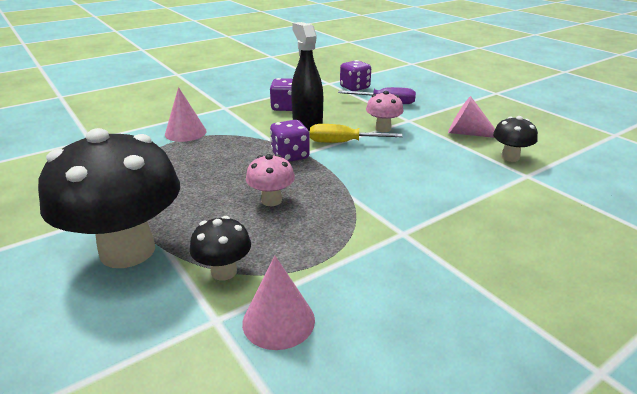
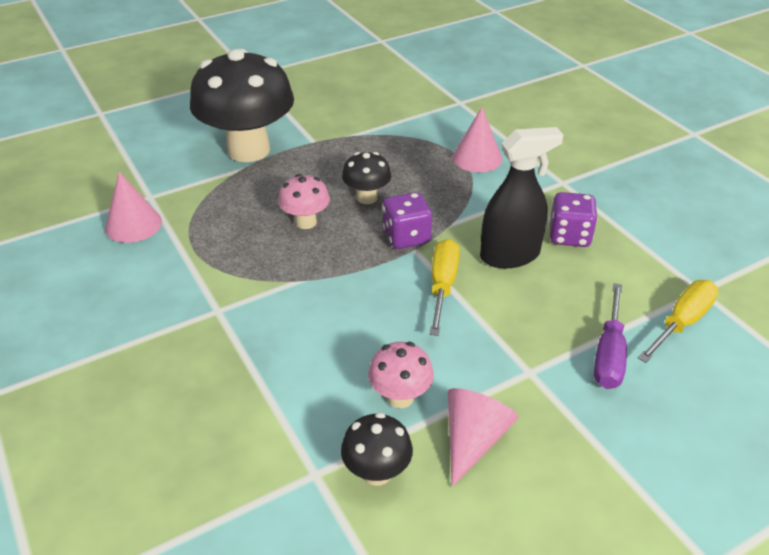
camera: 95 degrees right, 10 degrees up
(224, 271) = (202, 197): black mushroom -> black mushroom (367, 198)
(355, 88) = (682, 322): purple dice -> yellow screwdriver
(383, 129) = (491, 333): pink mushroom -> pink mushroom (400, 397)

